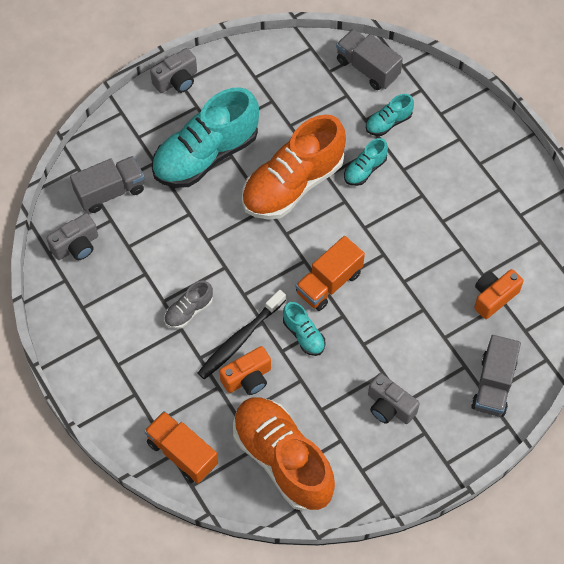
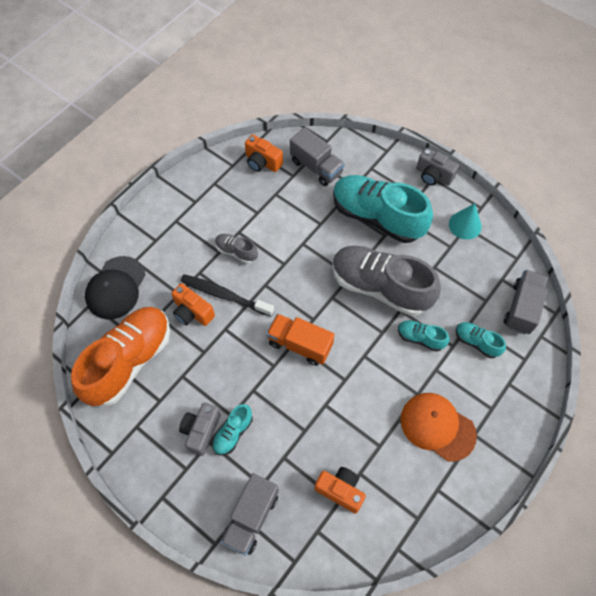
camera: 70 degrees right, 0 degrees up
(76, 246) = (262, 162): grey camera -> orange camera
(182, 453) = (116, 288): orange truck -> black cap
(252, 77) = (465, 225): none -> turquoise cone
(293, 184) = (380, 287): orange shoe -> grey shoe
(304, 335) = (245, 341): turquoise shoe -> turquoise shoe (233, 433)
(461, 191) = (437, 427): none -> orange cap
(493, 385) = (251, 517): grey truck -> grey truck turned 60 degrees counterclockwise

